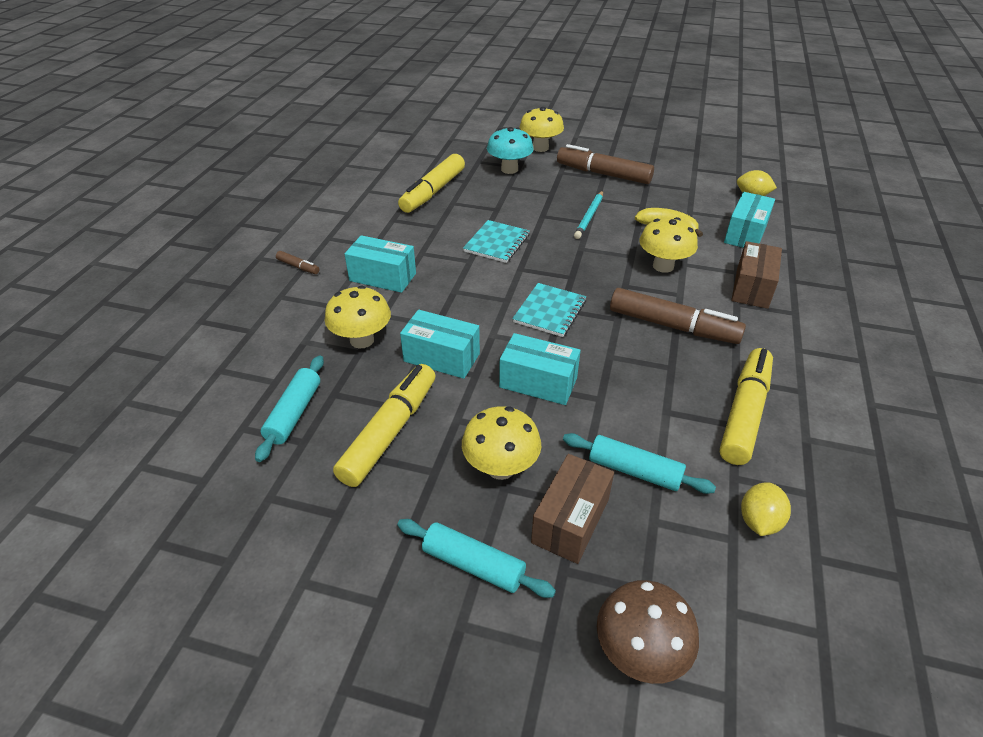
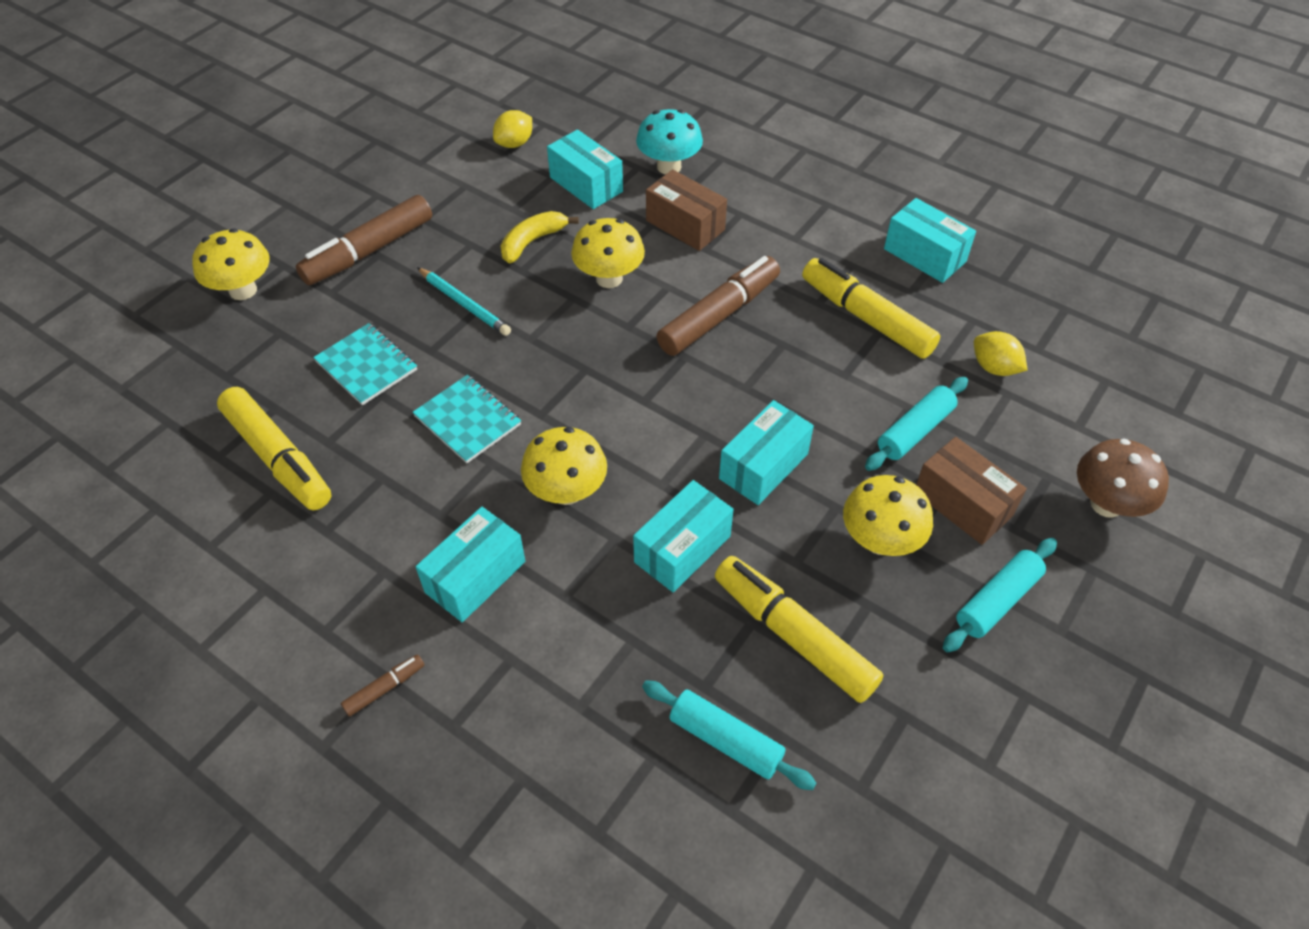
camera: 70 degrees left, 10 degrees up
(362, 340) = (609, 632): yellow mushroom -> yellow mushroom (566, 491)
(509, 169) = (280, 346): turquoise mushroom -> turquoise mushroom (669, 167)
(550, 311) = (643, 413): turquoise notebook -> turquoise notebook (367, 366)
(865, 440) = (924, 255): none -> turquoise box

